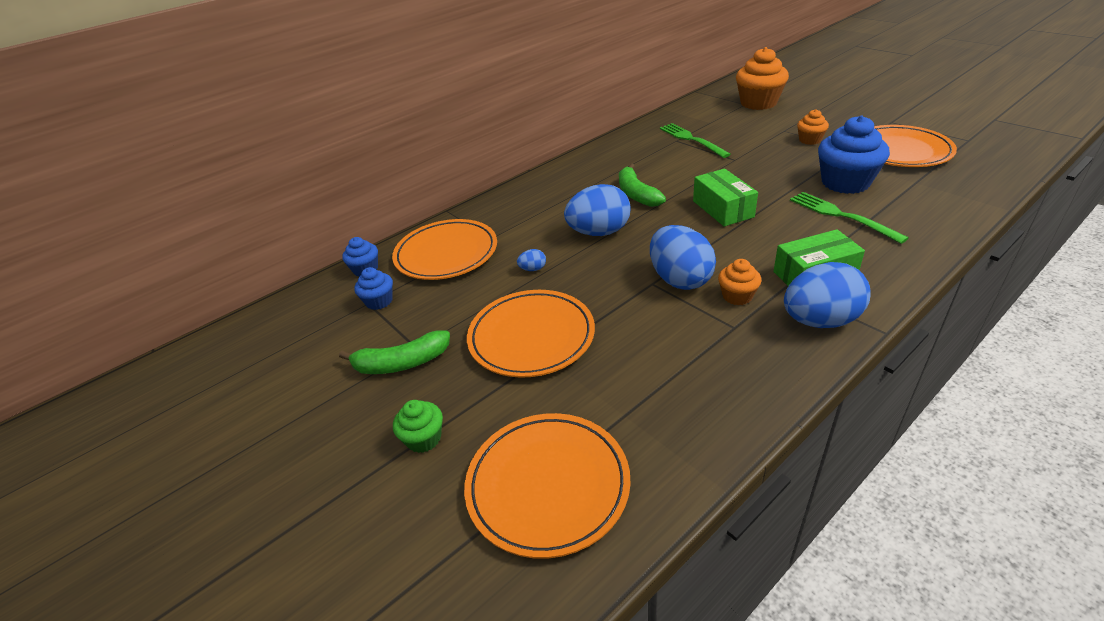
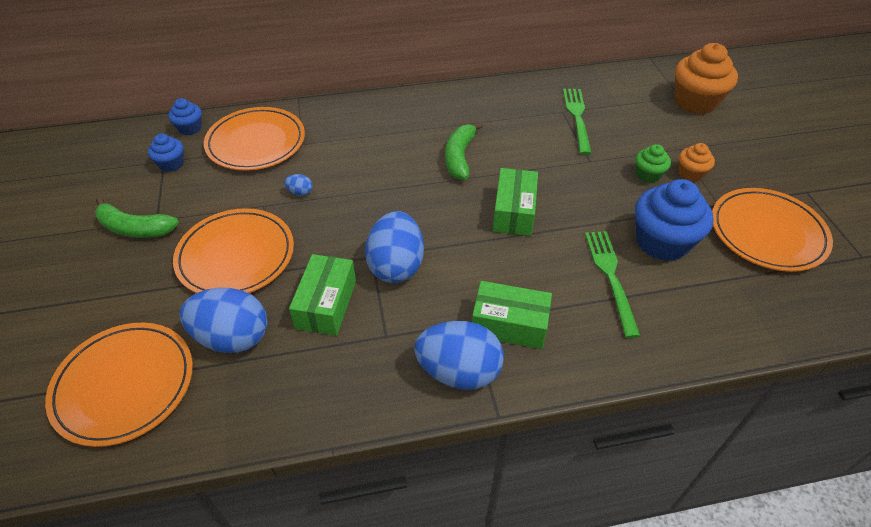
camera: 25 degrees right, 10 degrees up
(424, 438) = (91, 300): green cupcake -> green cupcake (648, 175)
(599, 232) = (386, 182): blue egg -> blue egg (232, 337)
(657, 331) = (326, 304): none -> green box
(737, 296) = (422, 308): orange cupcake -> none

